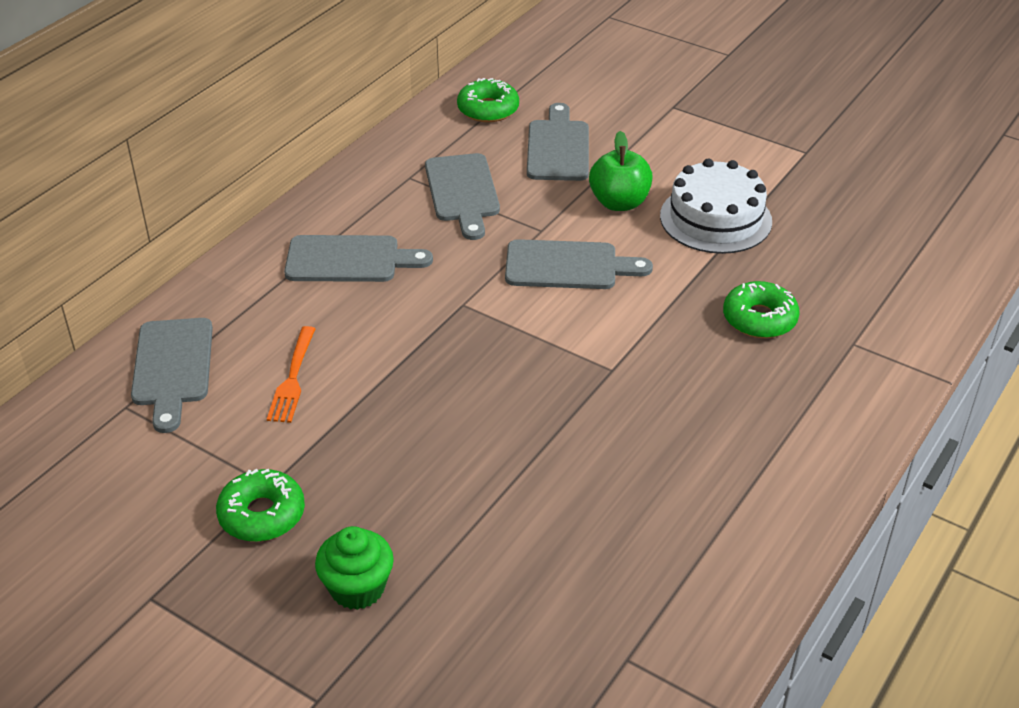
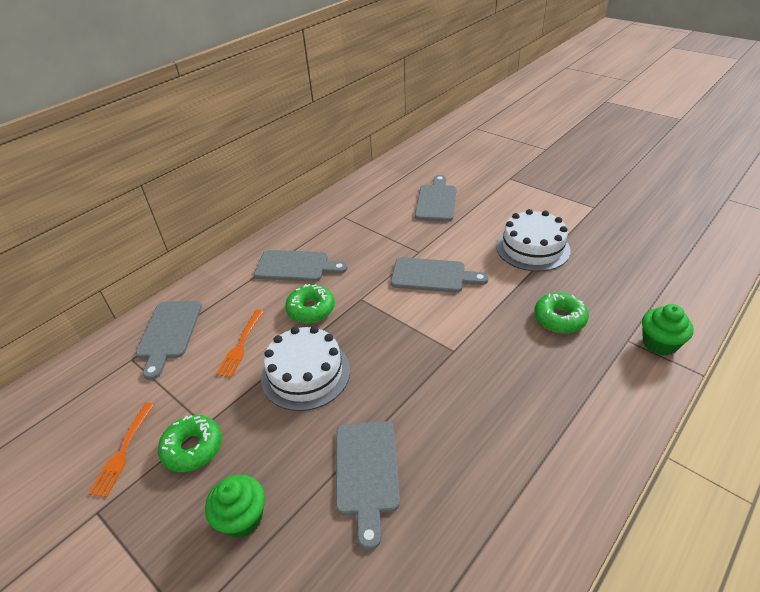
camera: 10 degrees right, 0 degrees up
(160, 525) = (123, 451): none -> orange fork
(402, 411) = (306, 374): none -> white cake
(463, 192) = (374, 226): grey cutting board -> grey cutting board (367, 472)
(488, 109) = (397, 178): green donut -> green donut (311, 309)
(619, 202) = (470, 236): green apple -> none
(896, 346) = (659, 343): none -> green cupcake

